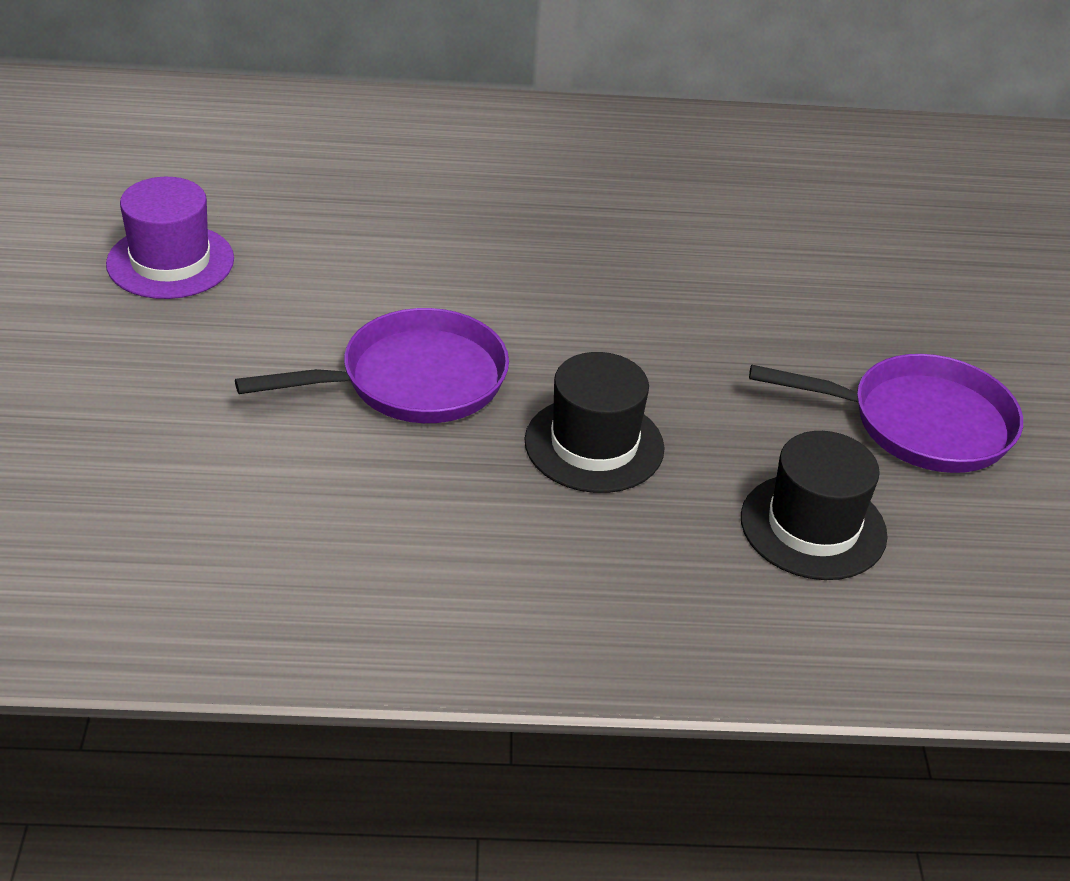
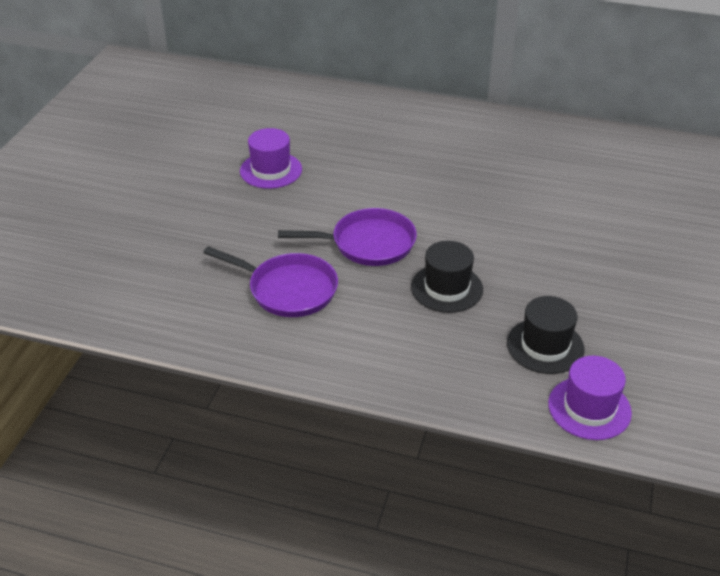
camera: 20 degrees right, 0 degrees up
(920, 423) = (628, 304): purple pan -> purple pan (288, 289)
(937, 632) = (589, 408): none -> purple hat

